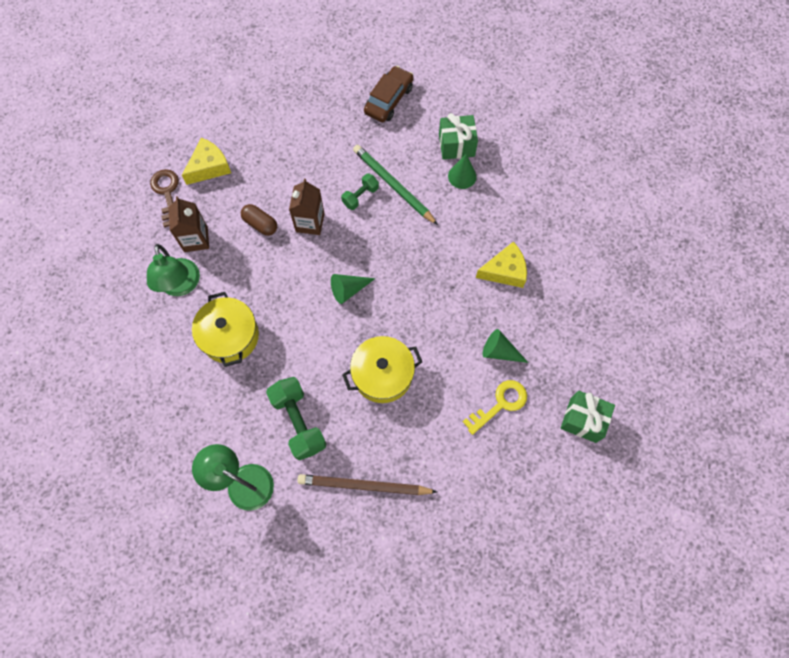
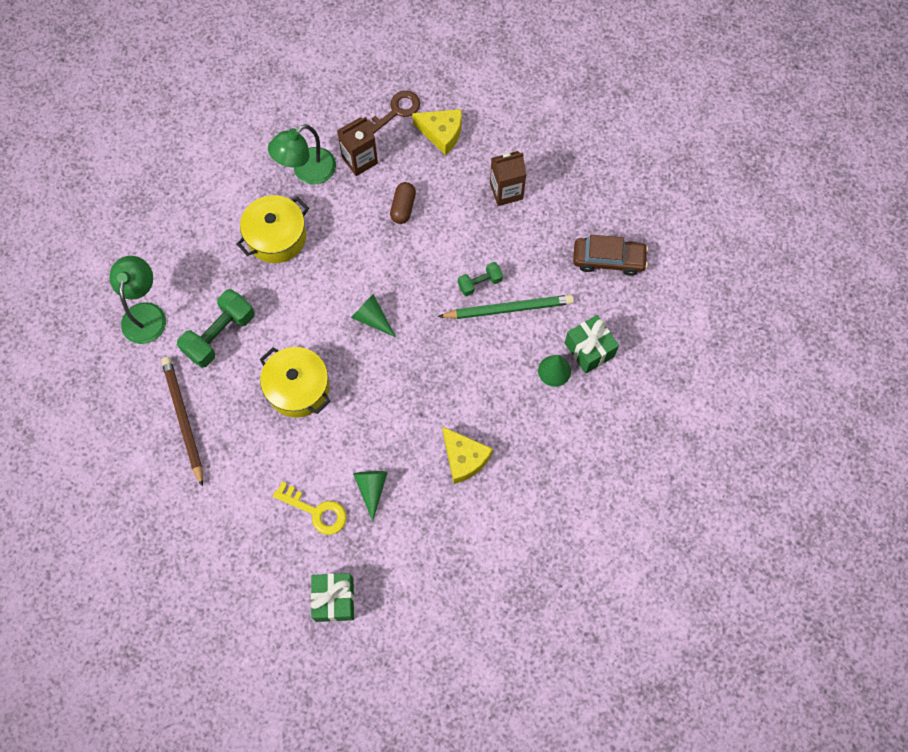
camera: 65 degrees right, 0 degrees up
(310, 222) = (427, 250): brown carton -> brown carton (506, 191)
(360, 196) = (480, 283): green dumbbell -> green dumbbell turned 45 degrees counterclockwise
(393, 185) = (508, 309): green pencil -> green pencil turned 60 degrees clockwise

